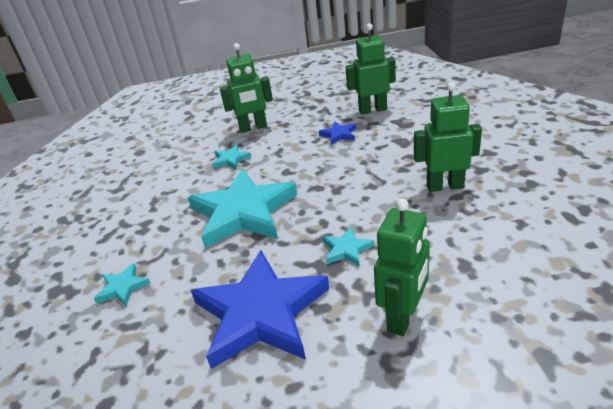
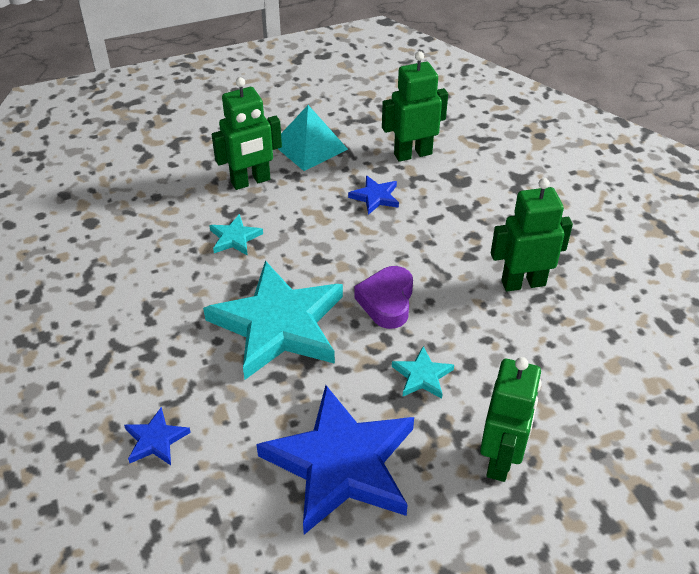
camera: 15 degrees left, 10 degrees up
(122, 287) = (155, 440): turquoise star -> blue star
(300, 108) = (309, 146): none -> turquoise pyramid
(330, 198) = (387, 302): none -> purple heart

